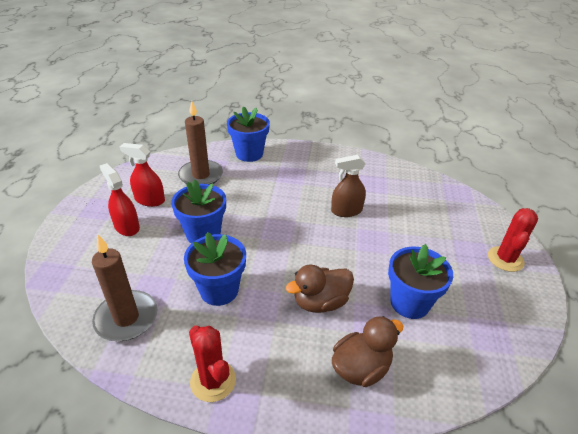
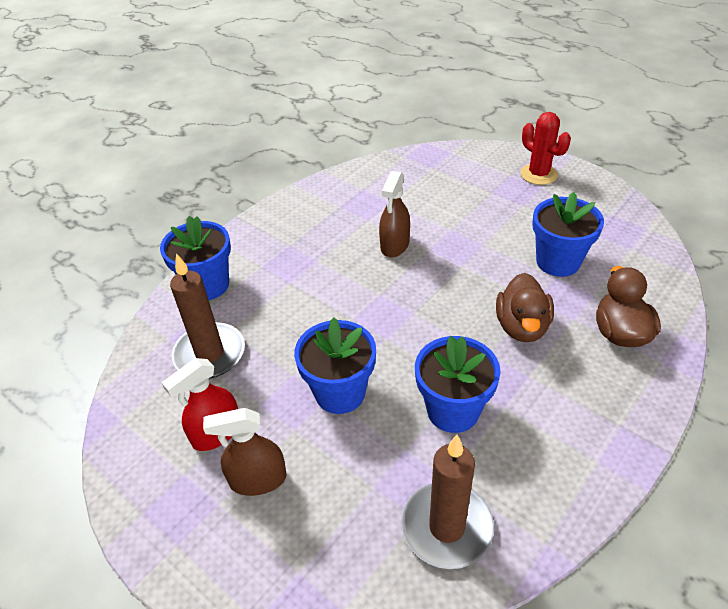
camera: 55 degrees left, 5 degrees up
(127, 227) = (258, 479): red spray bottle -> brown spray bottle
(213, 381) = (587, 462): red cactus -> none

